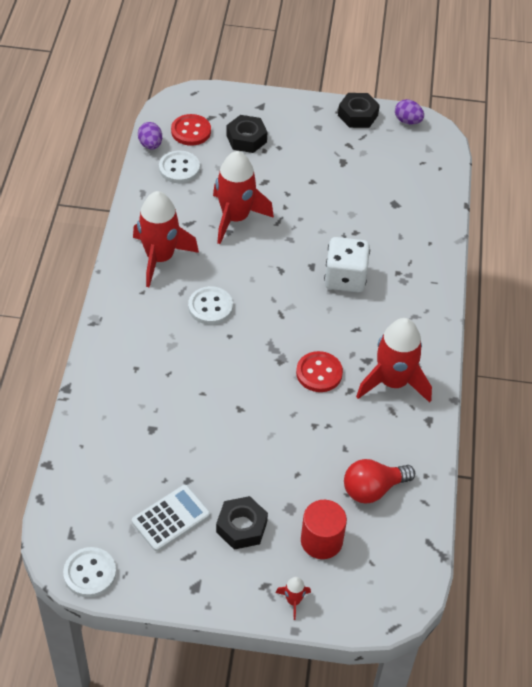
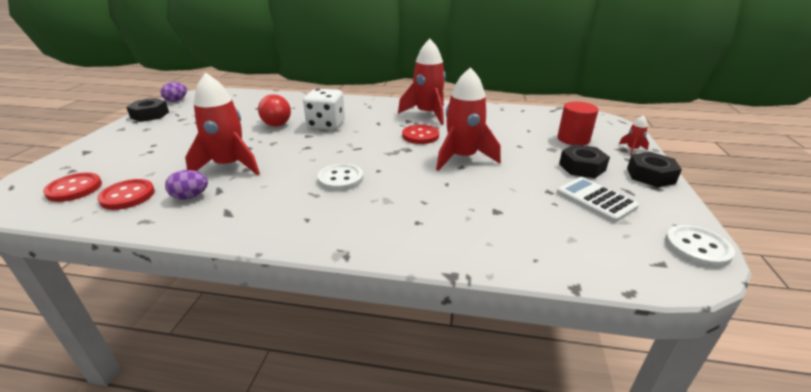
camera: 85 degrees left, 20 degrees down
(150, 145) = (64, 216): purple egg -> purple egg (190, 197)
(160, 258) = (260, 207): red rocket -> red rocket (462, 158)
(179, 168) = (127, 196): white button -> red button
(246, 139) = (124, 159): black nut -> black nut (650, 175)
(373, 489) = (520, 123): red light bulb -> red light bulb (276, 122)

